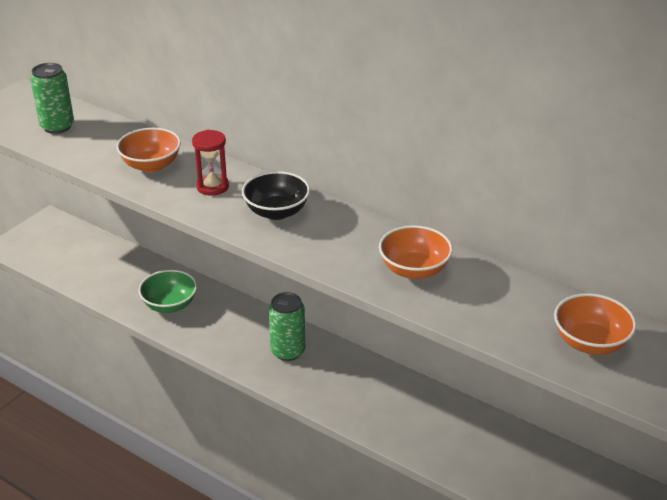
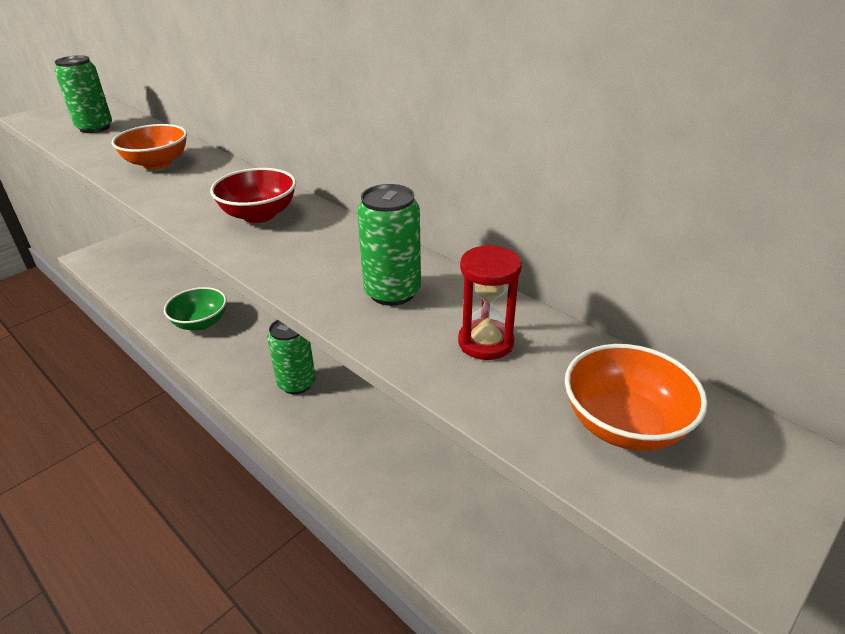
camera: 10 degrees right, 0 degrees up
(212, 187) = (205, 186): red hourglass -> red hourglass (485, 342)
(276, 212) = (259, 215): black bowl -> red bowl
(414, 270) = (392, 292): orange bowl -> green can

